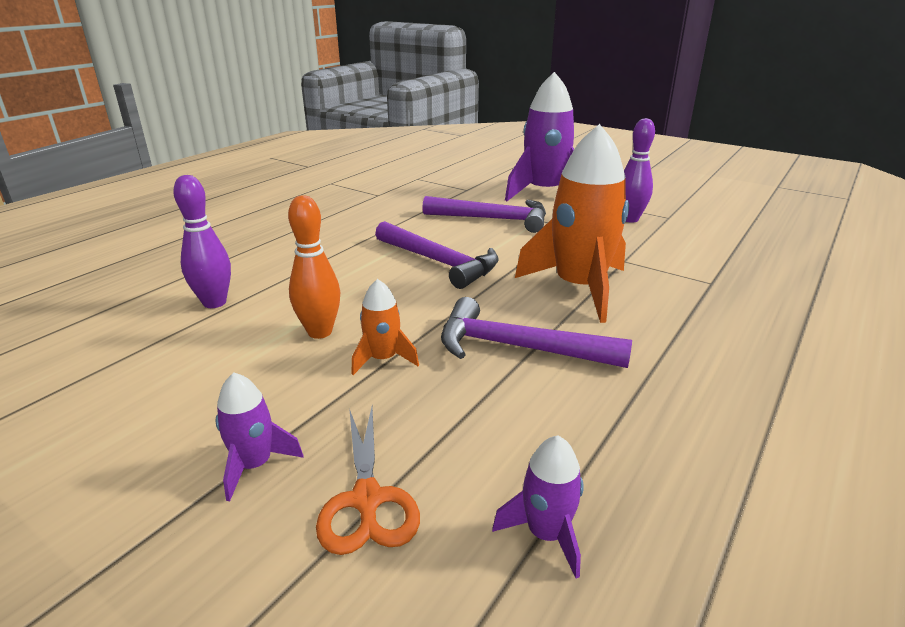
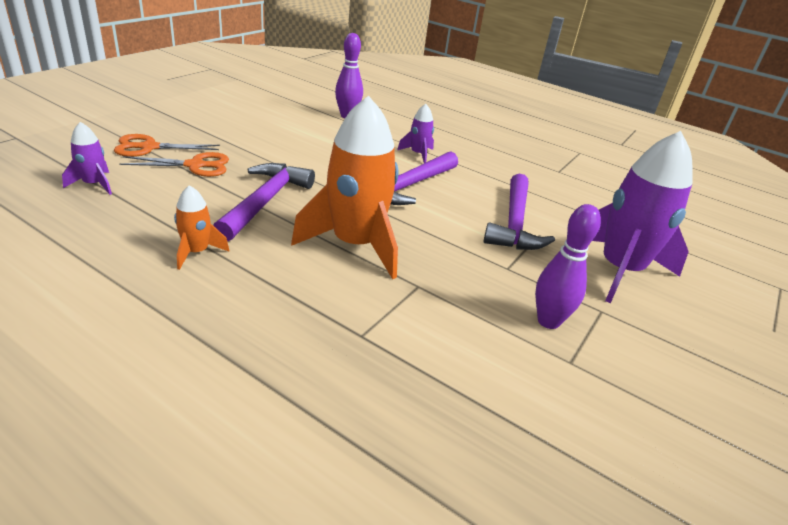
camera: 85 degrees right, 5 degrees up
(254, 465) = (190, 126): purple rocket -> purple rocket (418, 154)
(320, 332) = (305, 142): orange bowling pin -> none
(383, 359) = (267, 157): orange rocket -> orange rocket (196, 252)
(431, 425) = (195, 165): none -> orange scissors

